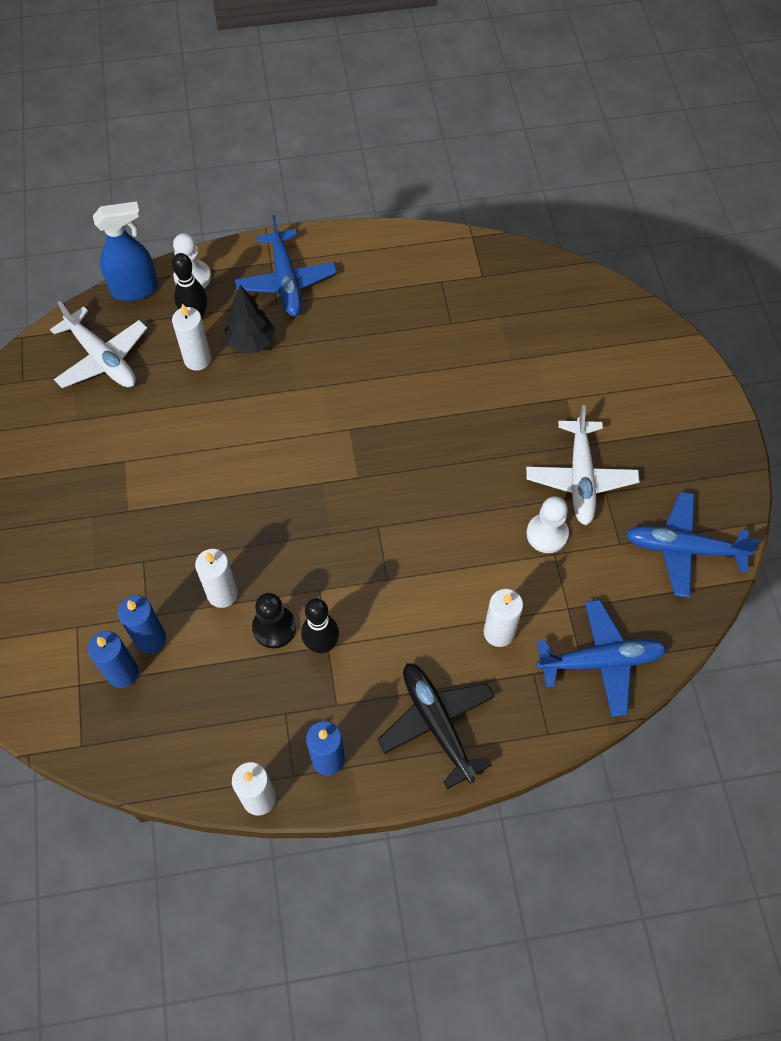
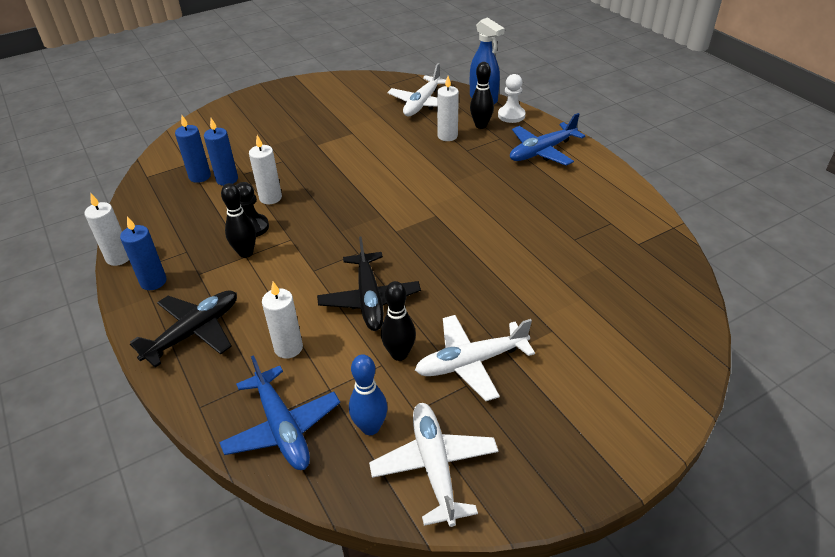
camera: 70 degrees right, 20 degrees down
(251, 343) = (477, 152): black tree -> none
(459, 537) = (369, 299): none -> black plane
(547, 534) = (399, 354): white pawn -> black bowling pin
(626, 586) = (370, 427): none -> blue bowling pin
(683, 549) = (434, 466): blue plane -> white plane

